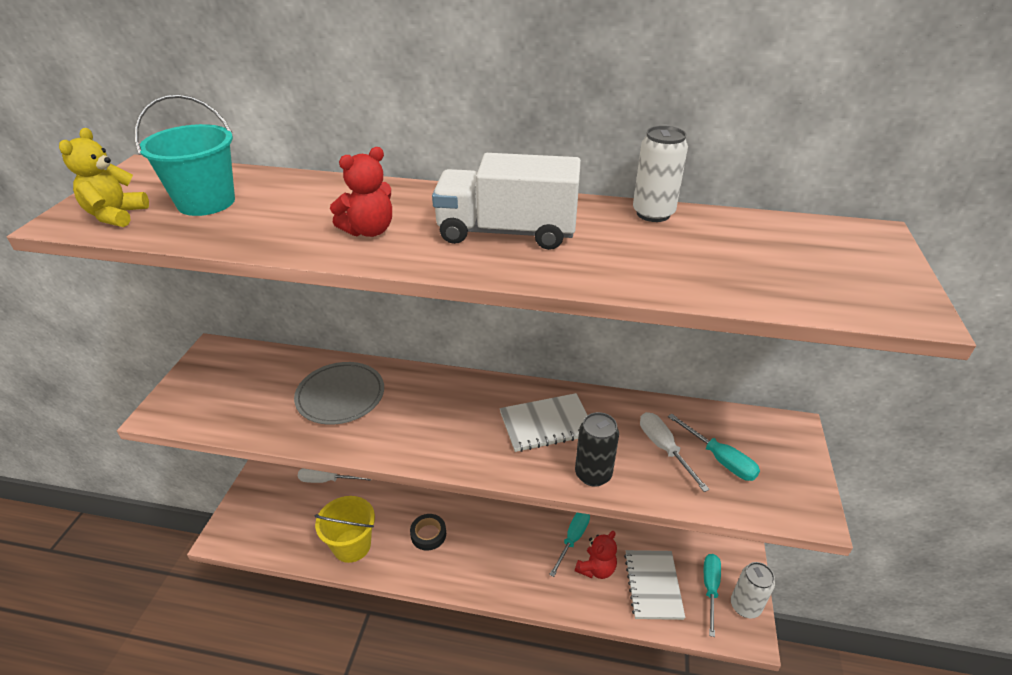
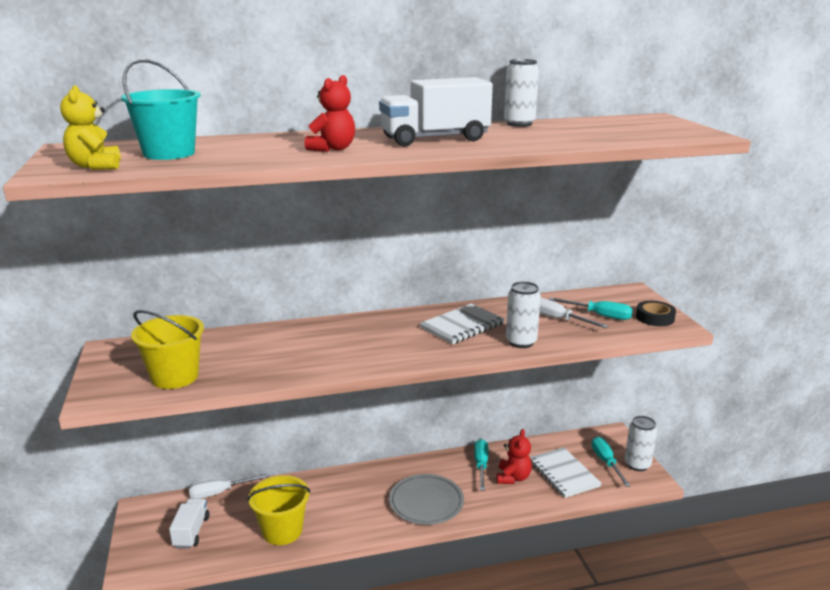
camera: 25 degrees left, 15 degrees down
(235, 408) = (175, 377): none -> yellow bucket
(282, 516) = (191, 532): none -> white truck
(340, 396) = (272, 348): grey plate -> grey plate (426, 502)
(428, 534) = (352, 500): black tape -> black tape (655, 318)
(593, 474) = (521, 342): black can -> white can

